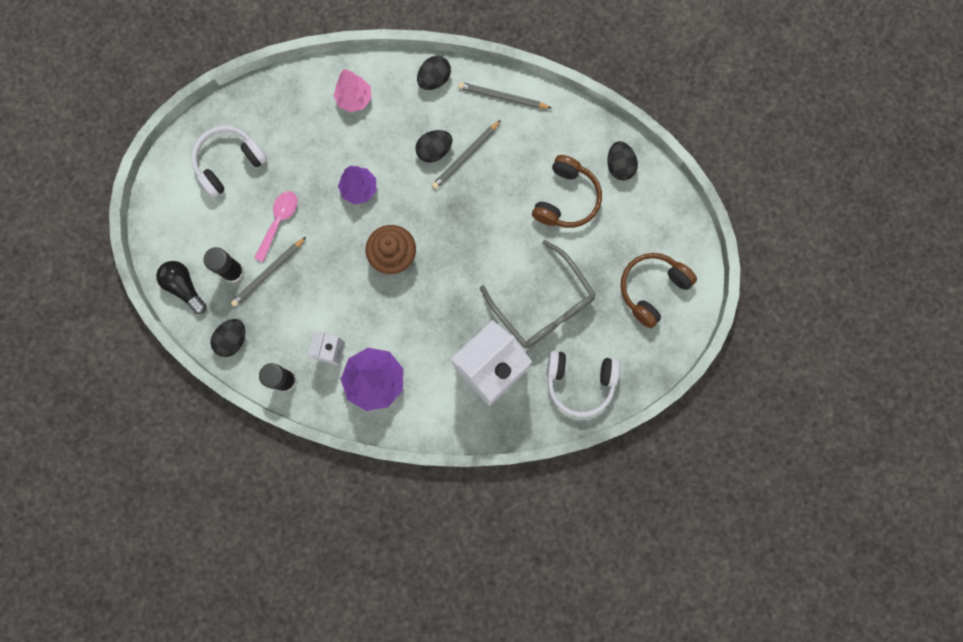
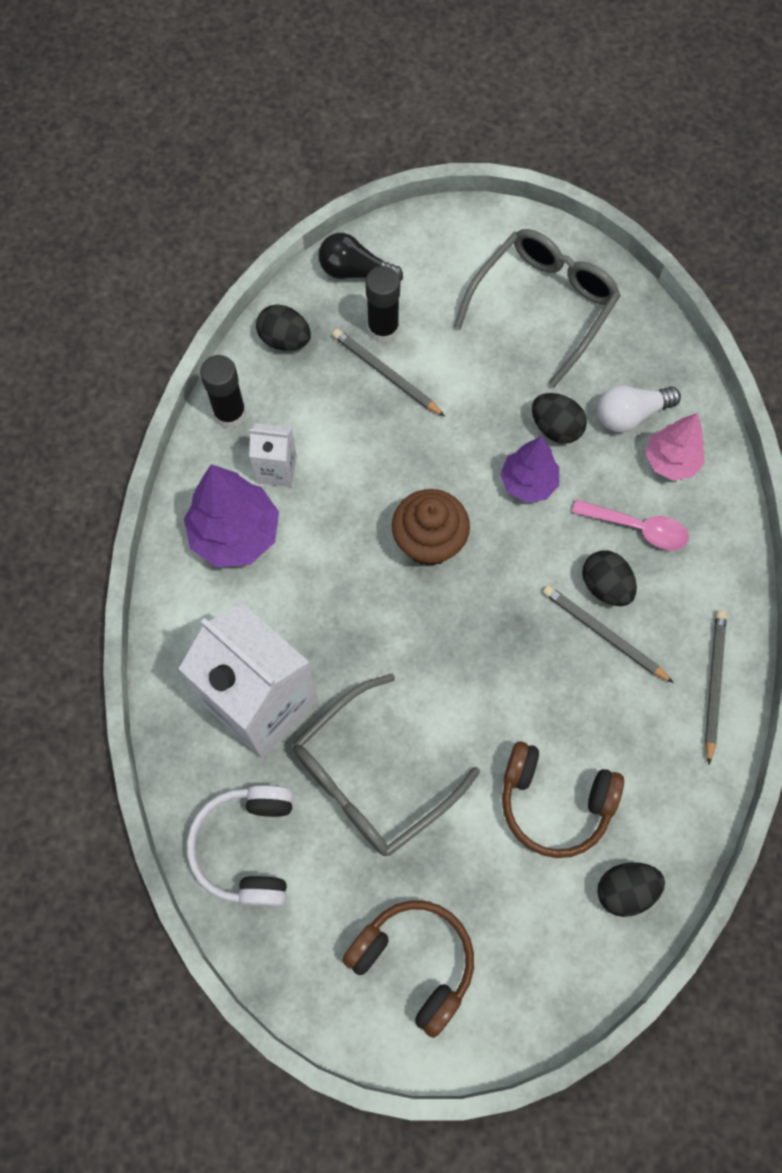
camera: 85 degrees right, 10 degrees down
(184, 287) = (355, 271): black light bulb -> black light bulb turned 120 degrees counterclockwise
(229, 163) = (543, 305): white headphones -> grey glasses
(279, 222) = (464, 379): pink spoon -> pink spoon (637, 528)
(318, 118) = (630, 414): none -> white light bulb
(434, 79) = (724, 575): black egg -> black egg (555, 427)

